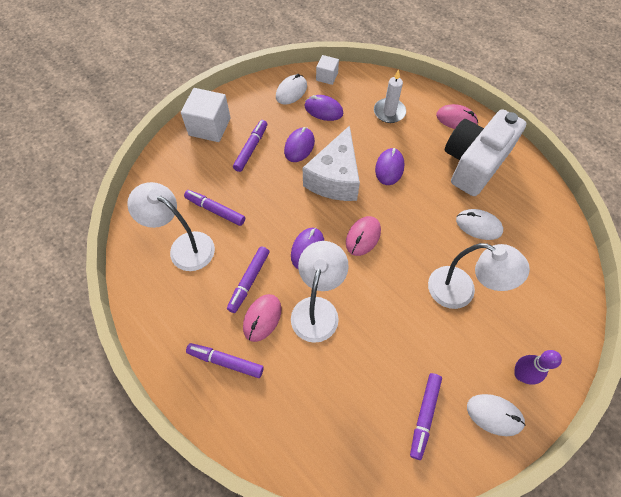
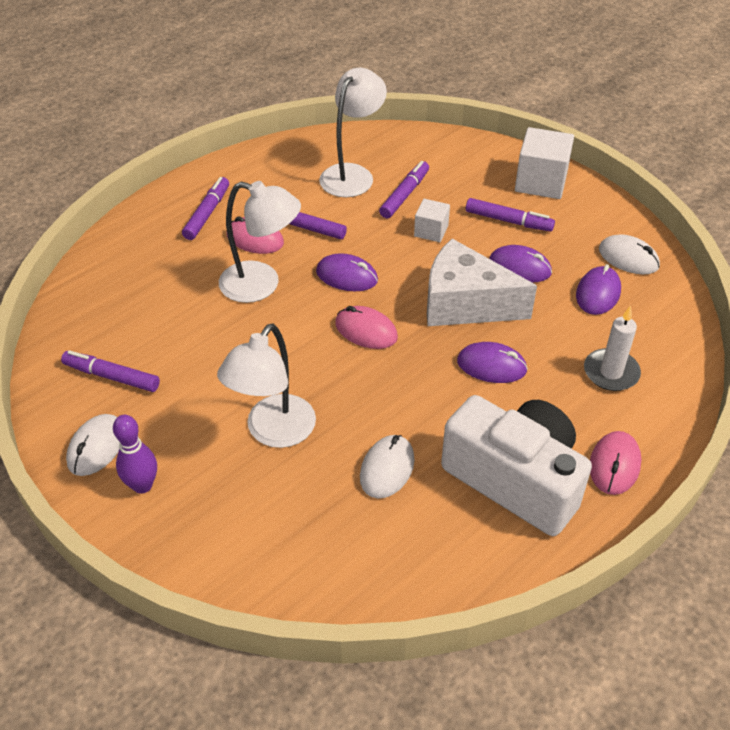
camera: 90 degrees right, 15 degrees down
(327, 77) = (672, 298): white cube -> white cube (431, 231)

